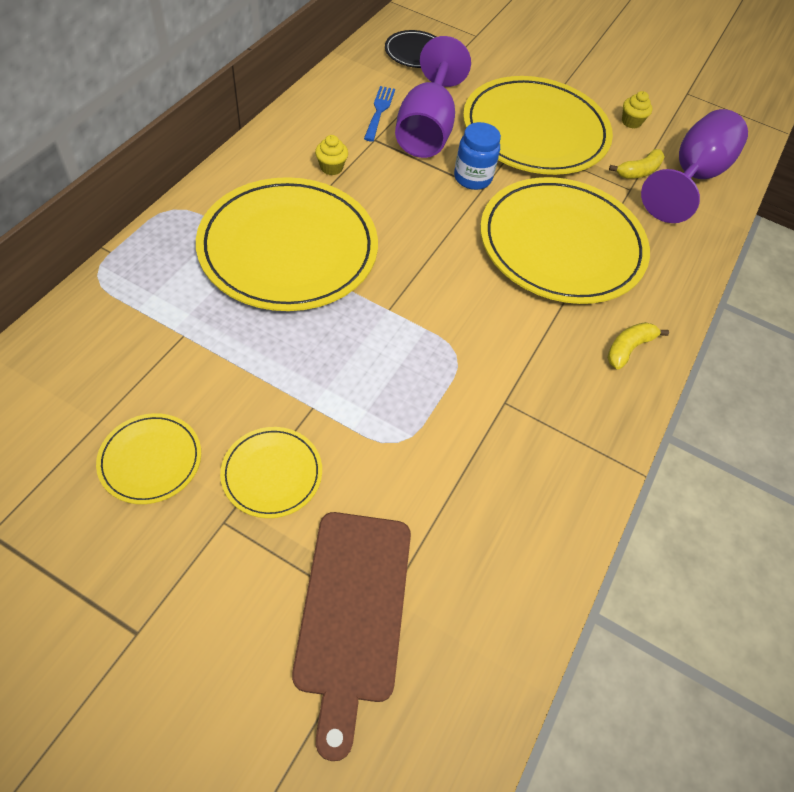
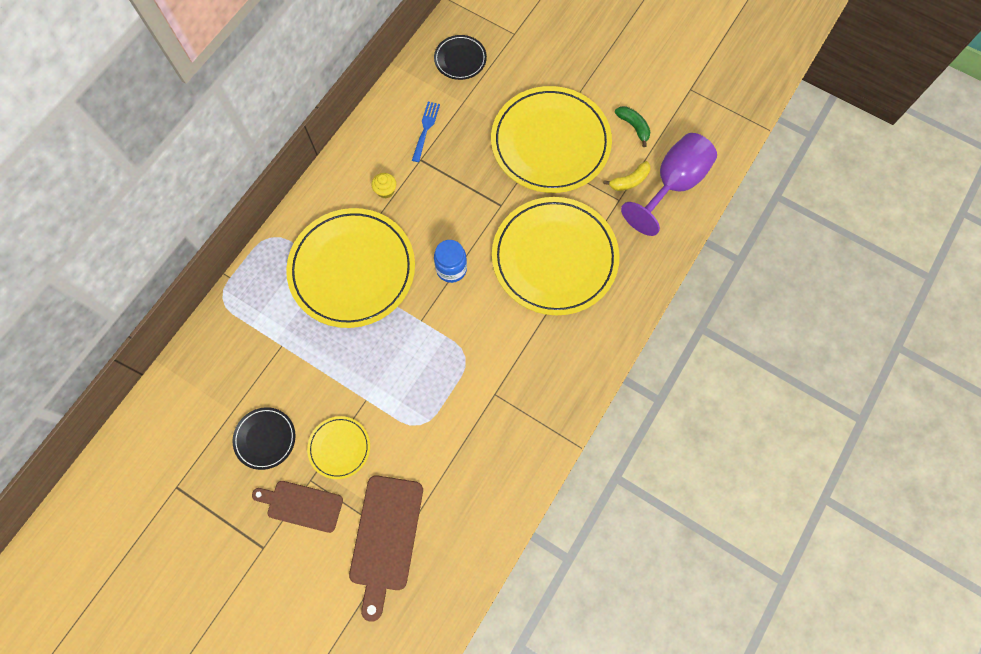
camera: 10 degrees right, 15 degrees up
(150, 460) = (265, 438): yellow plate -> black plate
(208, 561) = (301, 505): none -> brown cutting board
(426, 130) = (462, 147): purple goblet -> none
(472, 178) = (494, 195): blue jar -> blue jar (451, 269)
(628, 348) = (589, 349): yellow banana -> none
(631, 122) = (633, 127): yellow cupcake -> green banana

